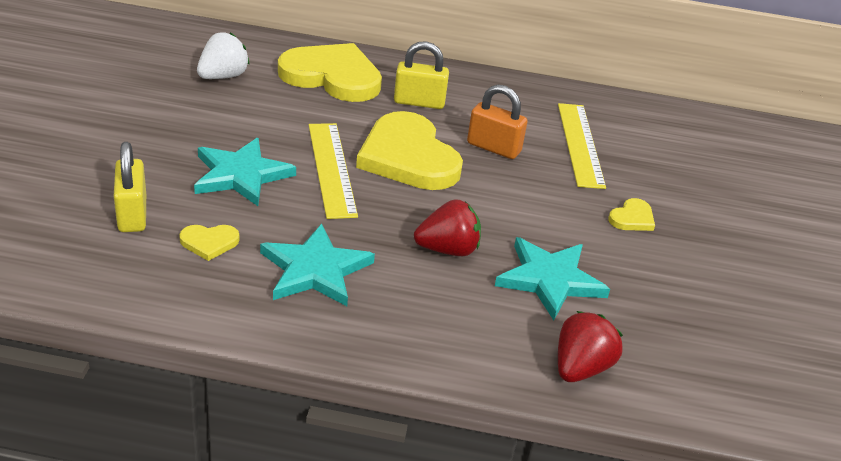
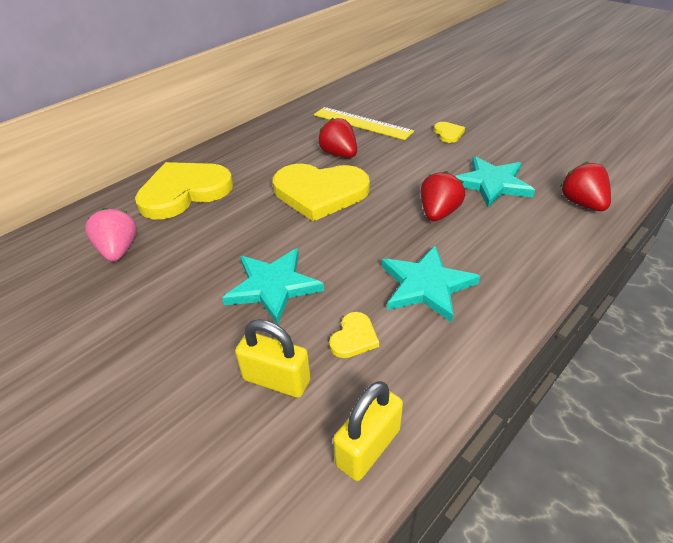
camera: 50 degrees left, 5 degrees up
(223, 76) = (119, 250): white strawberry -> pink strawberry
(332, 169) = (305, 233): yellow ruler -> none
(419, 102) = (258, 165): yellow padlock -> yellow padlock (368, 447)
(493, 148) = (339, 154): orange padlock -> red strawberry

